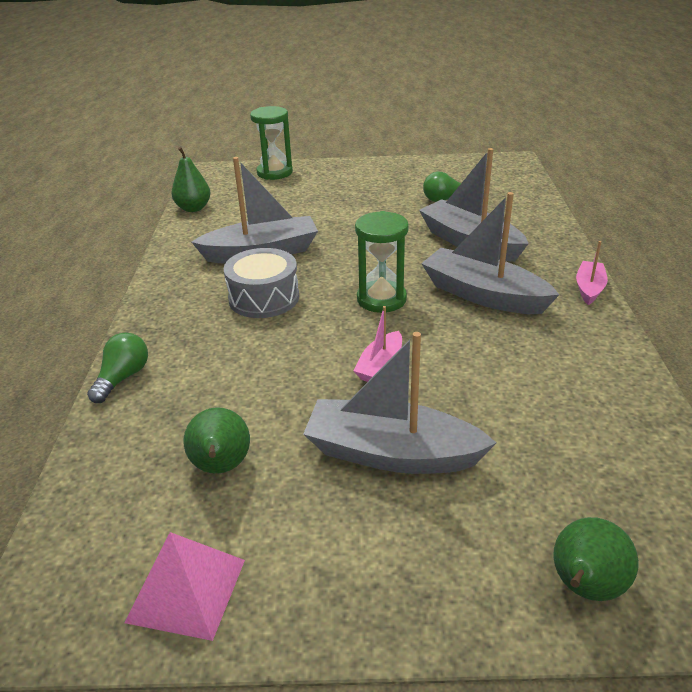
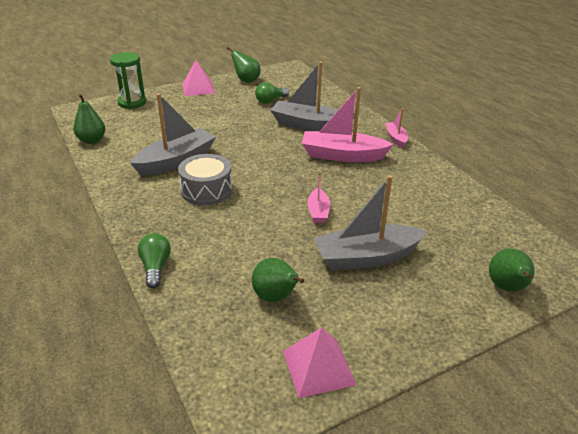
camera: 30 degrees left, 0 degrees up
(366, 168) = (198, 88): none -> pink pyramid
(381, 299) = (284, 172): green hourglass -> none
(436, 168) = (246, 80): none -> green pear
(483, 295) = (342, 155): grey boat -> pink boat

